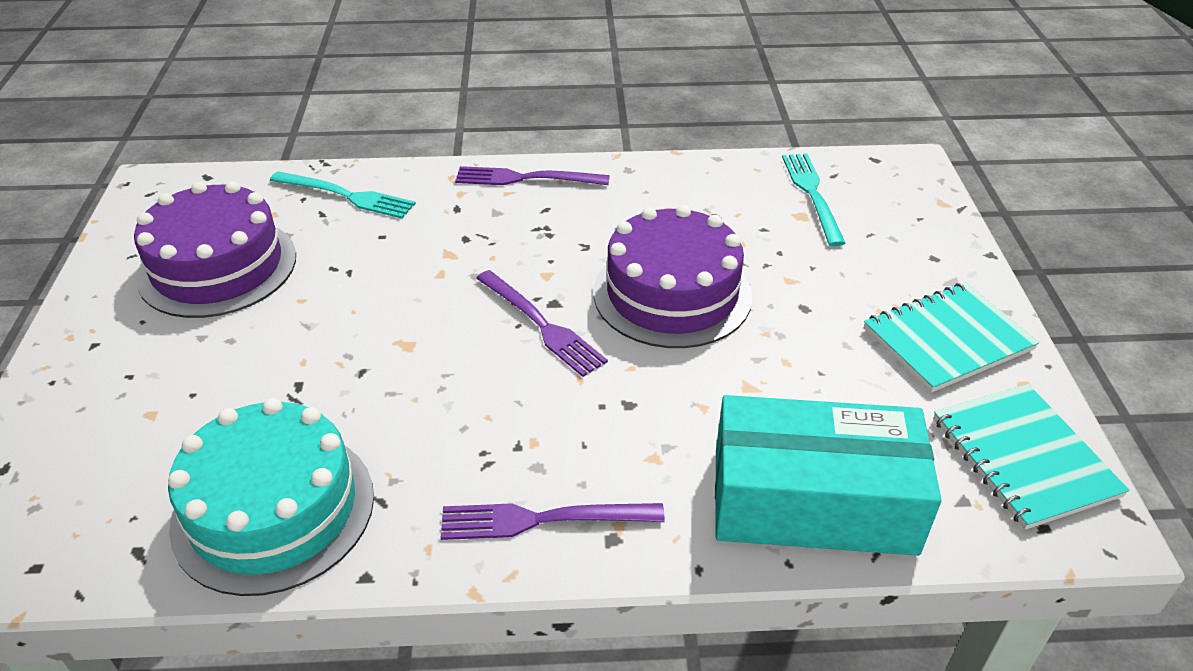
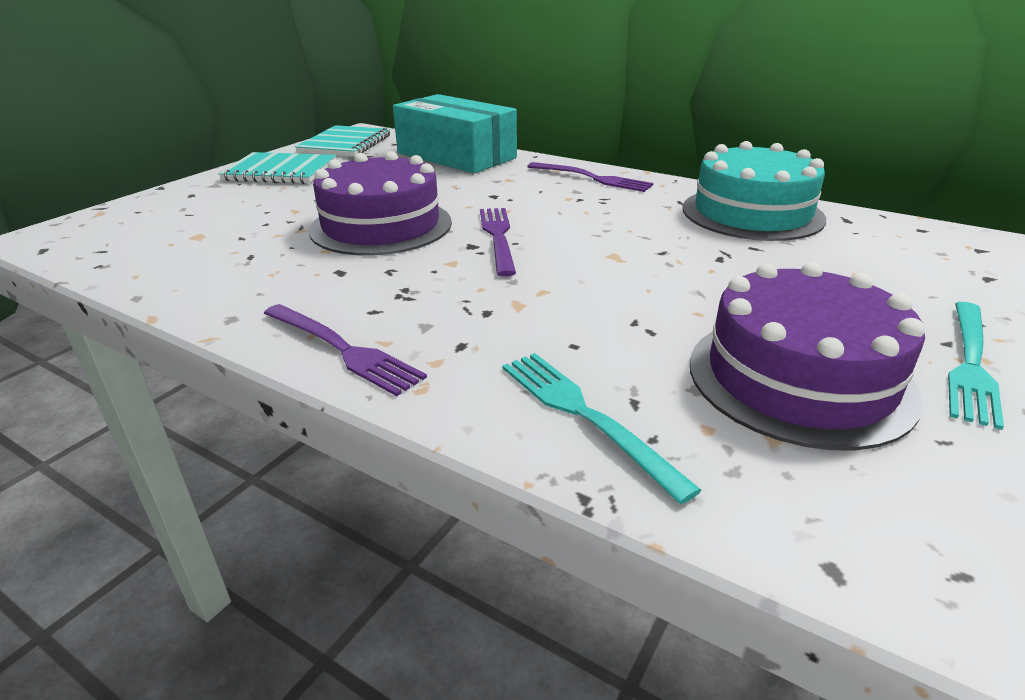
camera: 145 degrees left, 10 degrees down
(812, 194) = (153, 244): turquoise fork -> turquoise fork (970, 364)

